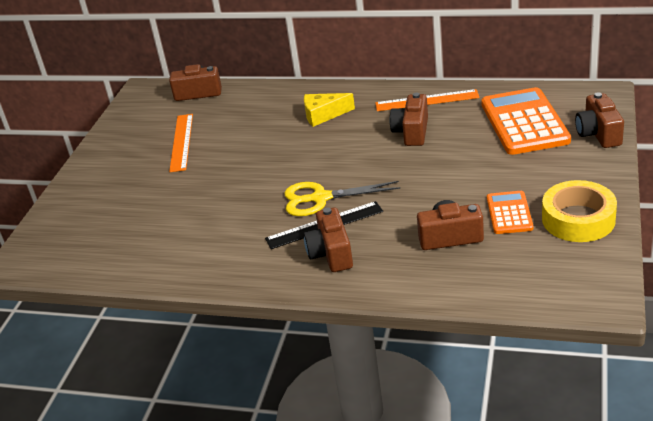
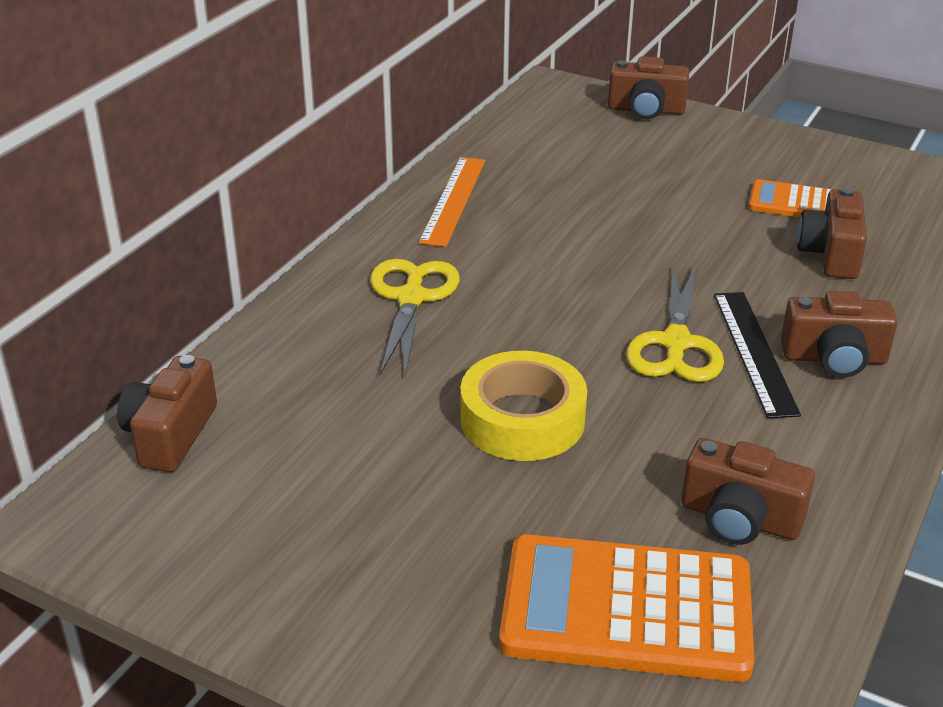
camera: 80 degrees left, 0 degrees up
(181, 142) = (363, 483): orange ruler -> none
(323, 115) = (411, 298): yellow cheese -> yellow scissors
(412, 132) = (536, 230): brown camera -> brown camera (739, 519)
(524, 122) = (580, 146): orange calculator -> orange calculator (626, 610)
(578, 219) = (827, 164): yellow tape -> yellow tape (522, 419)

